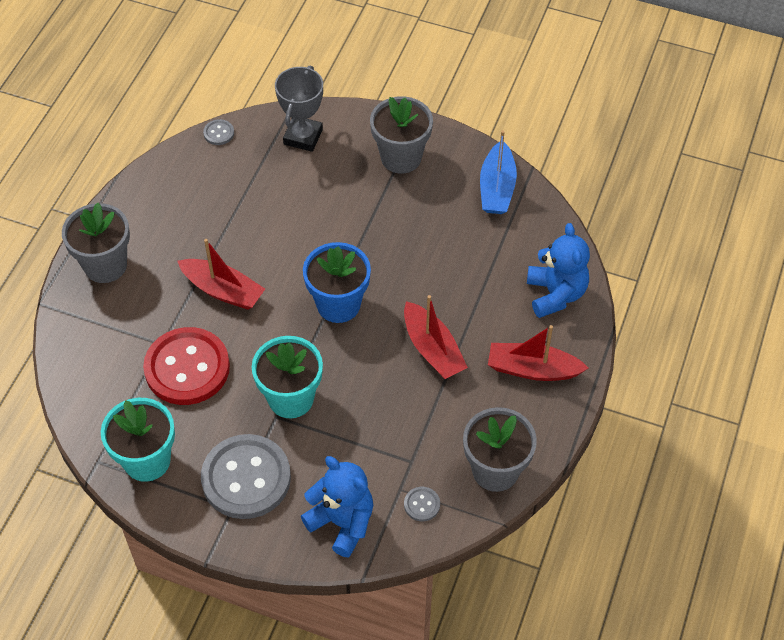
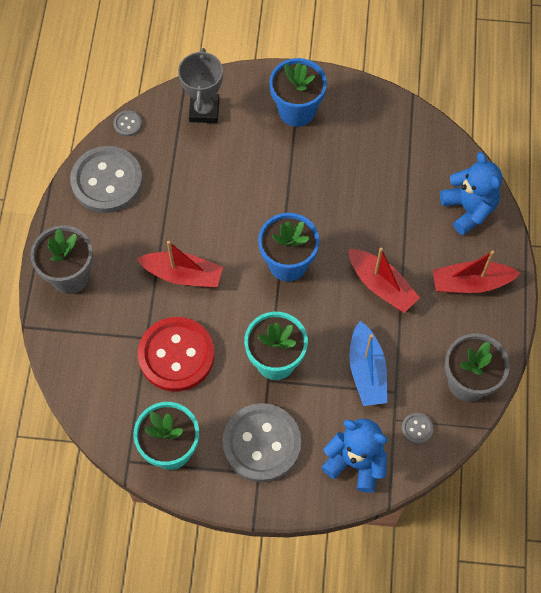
camera: 15 degrees left, 10 degrees up
(177, 182) = (107, 181): none -> grey button
(401, 157) = (296, 111): grey flower pot -> blue flower pot
(497, 188) = (388, 121): blue boat -> blue boat (367, 371)

